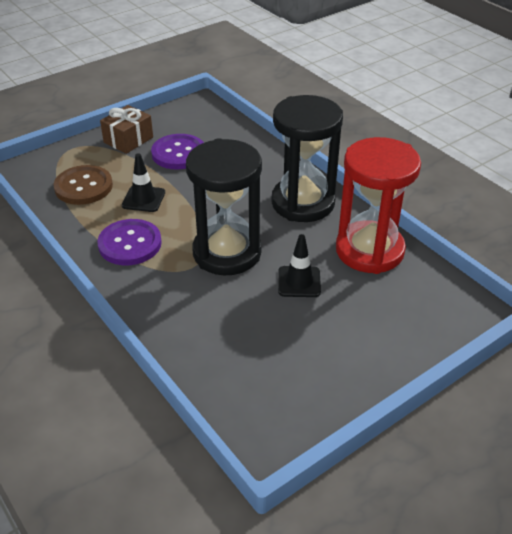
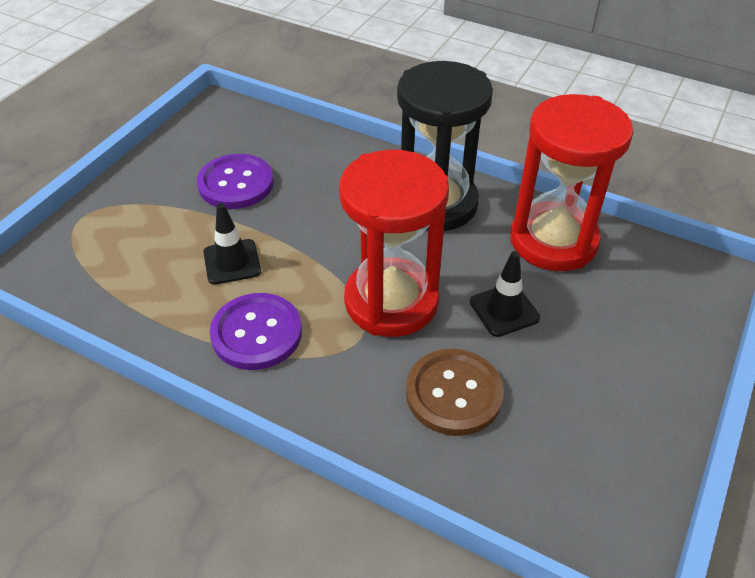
camera: 25 degrees left, 5 degrees up
(83, 187) = (135, 270): brown button -> brown button (454, 393)
(128, 140) = (154, 184): brown gift -> none
(227, 253) = (391, 301): black hourglass -> red hourglass

